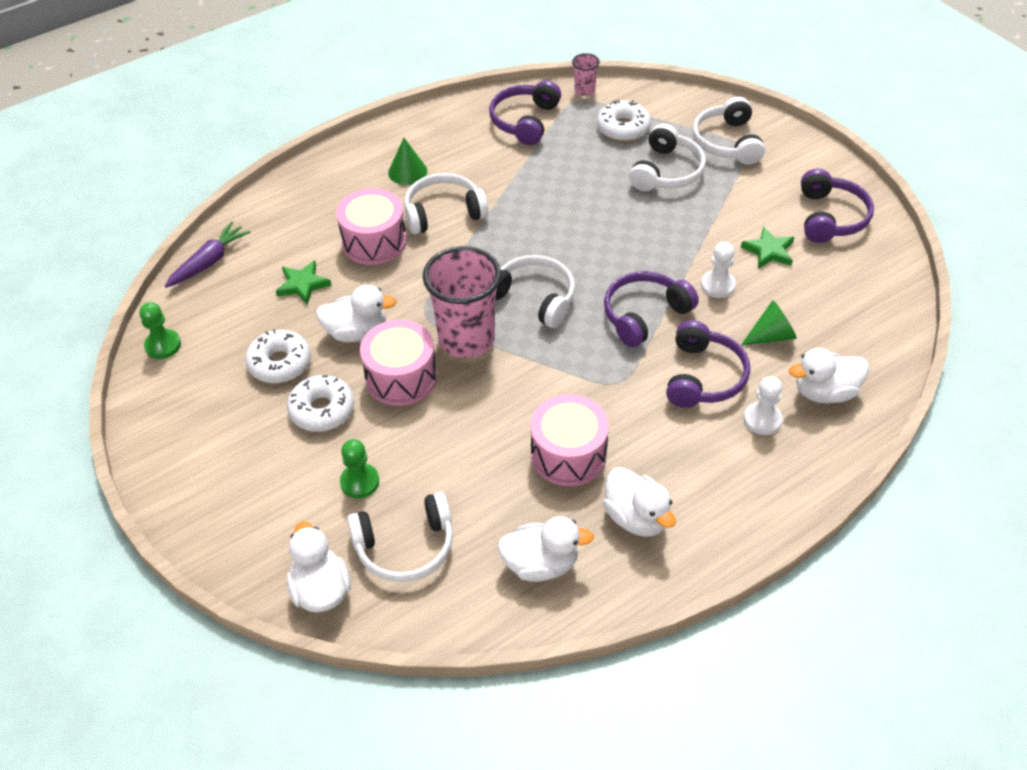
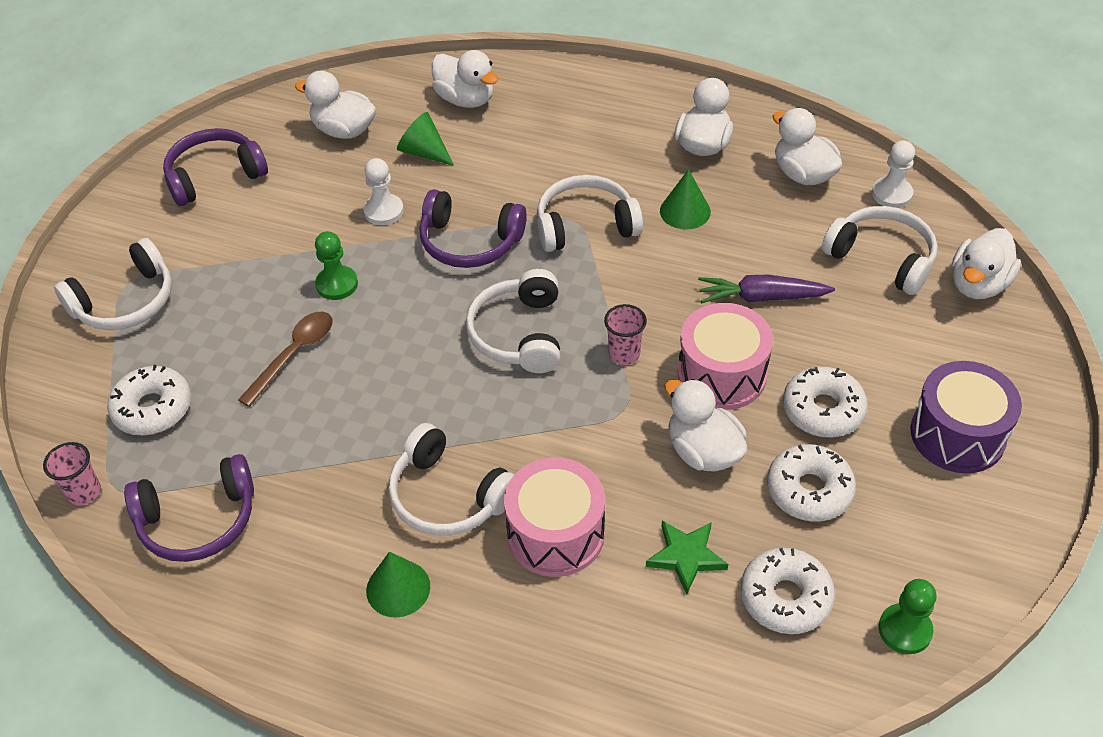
camera: 125 degrees left, 0 degrees up
(209, 262) = (746, 697): purple carrot -> purple carrot (761, 297)
(231, 466) = (957, 435): none -> purple drum
(235, 309) = (785, 597): none -> white donut
(360, 482) = (861, 327): green pawn -> green pawn (337, 284)
(466, 339) = (624, 354): pink cup -> pink cup, size x0.45
(568, 454) = (685, 211): pink drum -> green cone
(613, 194) = (294, 355): none -> brown spoon
(666, 171) = (219, 328): white headphones -> white headphones (585, 225)
(703, 376) = (514, 172): purple headphones -> none
(762, 420) = (531, 120): white pawn -> white pawn (892, 194)
(769, 251) = (302, 197): green star -> none
(836, 302) = (344, 130): none -> white duck

